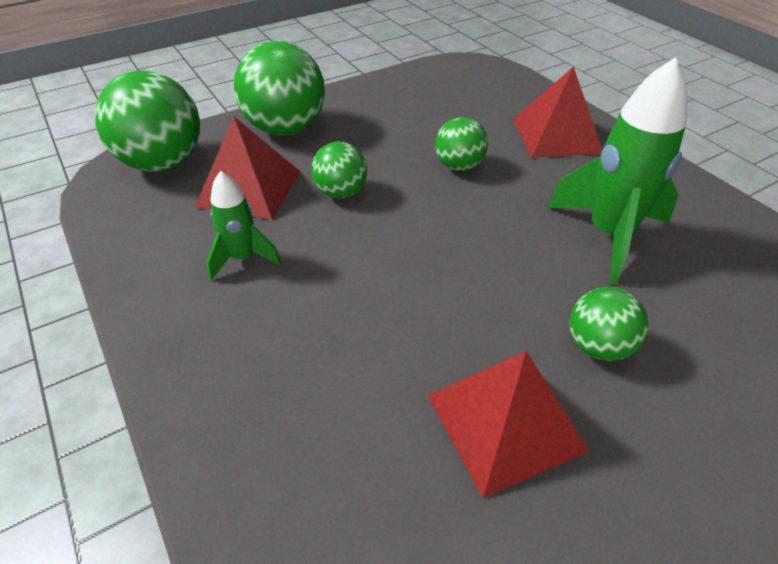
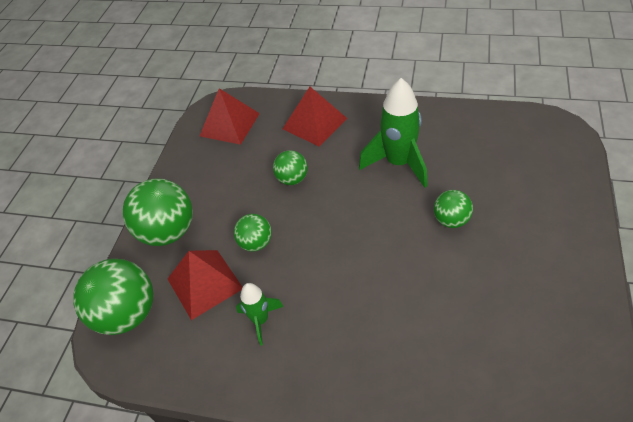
camera: 40 degrees left, 5 degrees up
(505, 422) = (457, 282): red pyramid -> red pyramid (229, 124)

